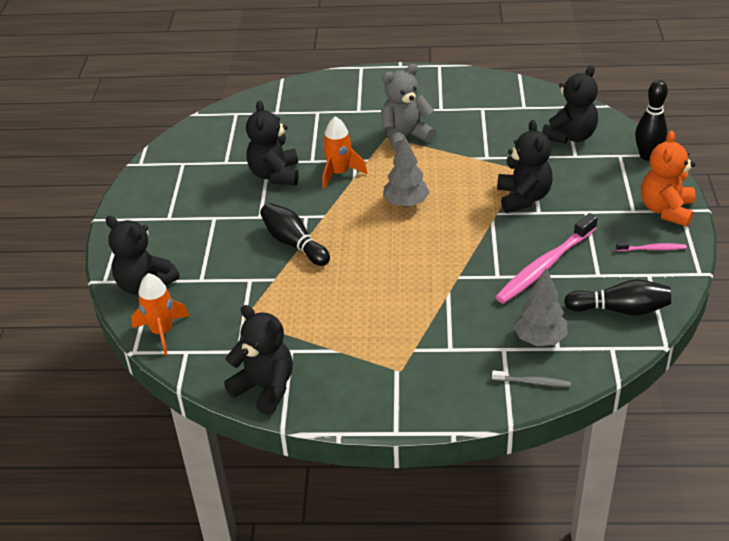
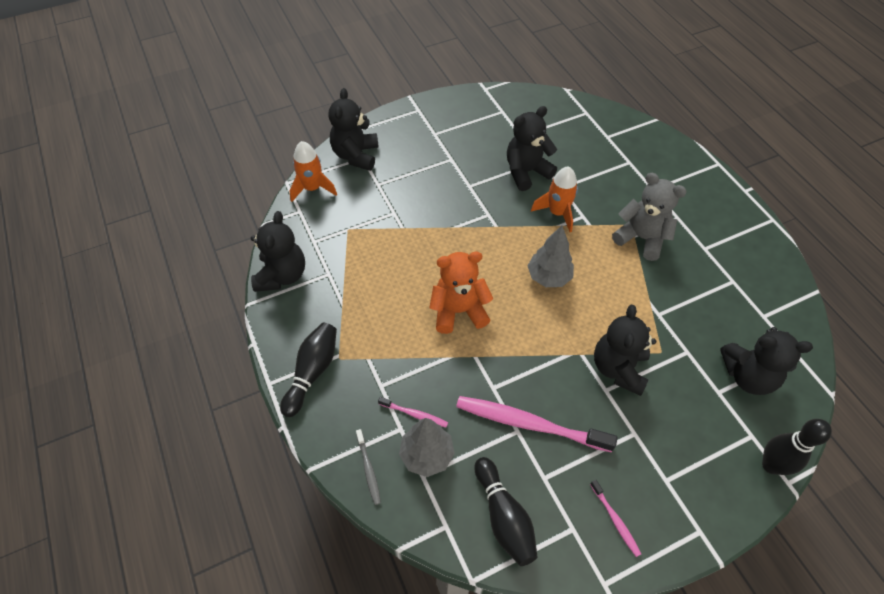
camera: 60 degrees right, 15 degrees up
(294, 243) = (450, 221): black bowling pin -> black bowling pin (312, 372)
(494, 335) = (414, 414): none -> pink toothbrush
(523, 198) = (618, 368): black teddy bear -> black teddy bear turned 135 degrees clockwise
(666, 210) = (689, 515): orange teddy bear -> orange teddy bear (459, 311)

